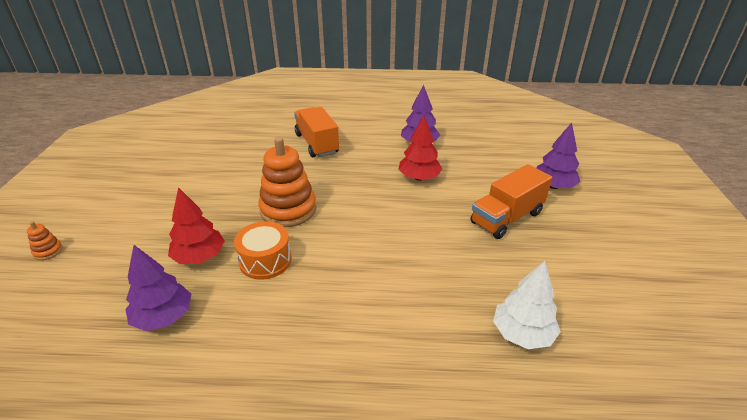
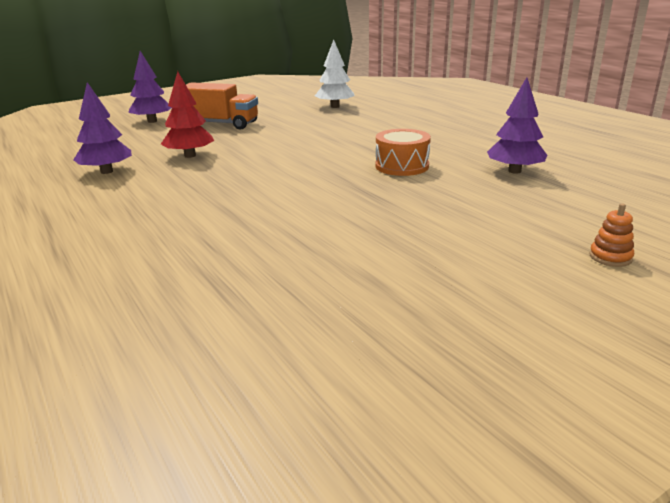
camera: 125 degrees left, 10 degrees down
(199, 257) = (448, 187): red tree -> none
(288, 210) = (325, 182): orange stacking toy -> none
(317, 144) = (159, 218): orange truck -> none

